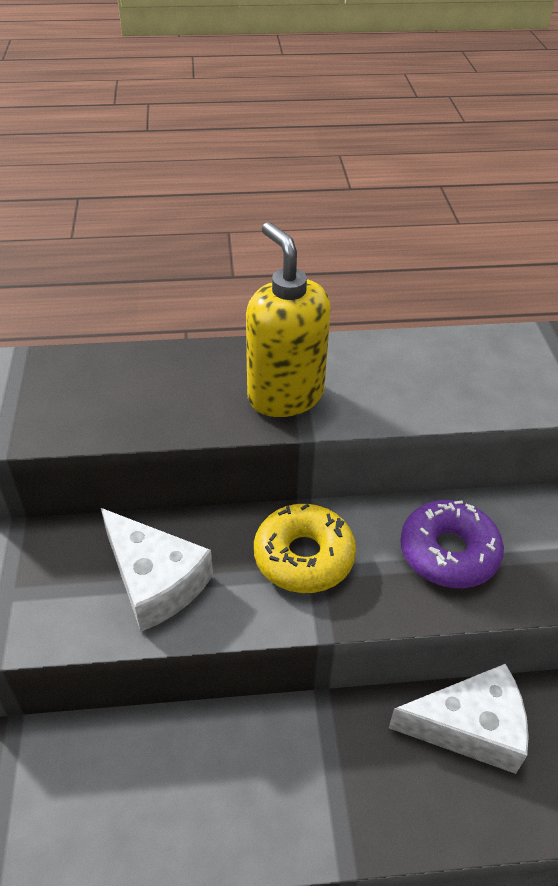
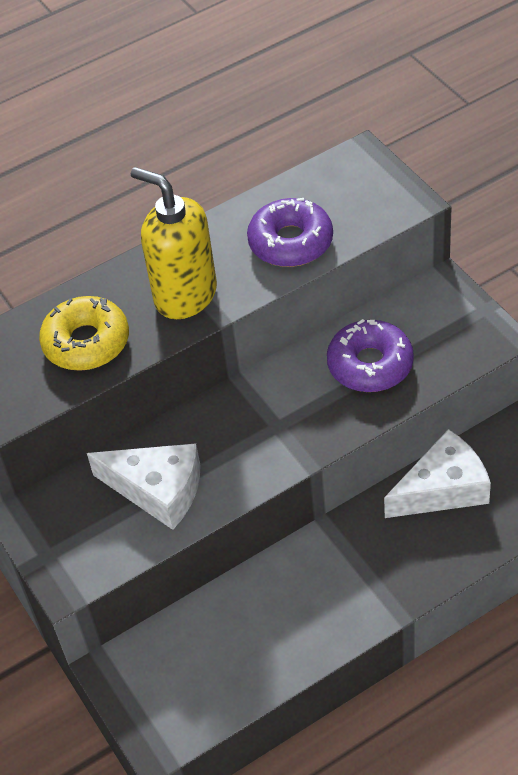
camera: 20 degrees left, 5 degrees up
(304, 557) = (262, 419): yellow donut -> yellow donut (86, 342)
(421, 389) = (291, 242): none -> purple donut

